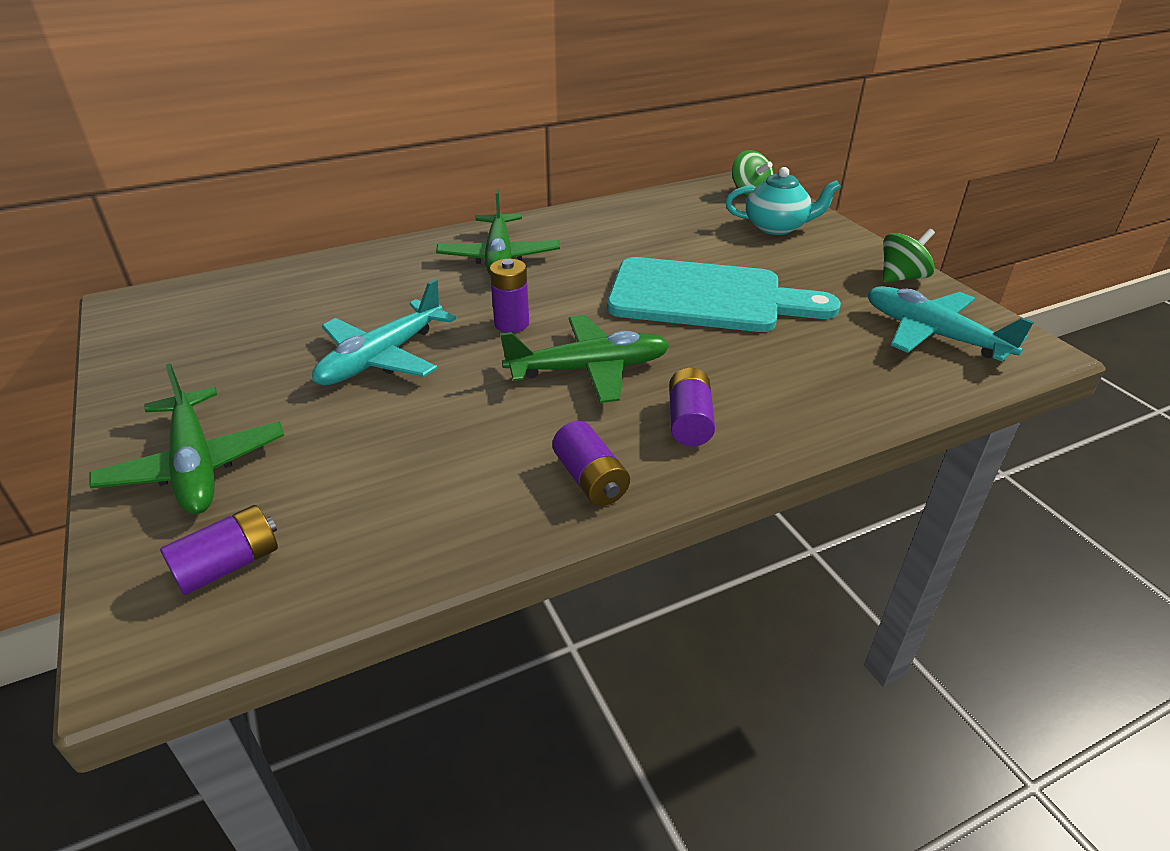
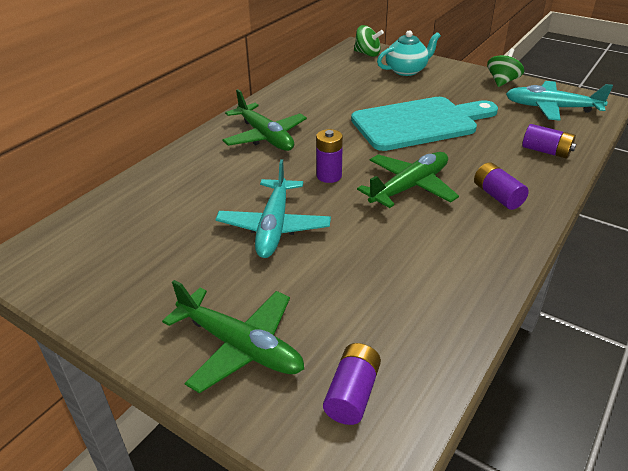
camera: 30 degrees left, 0 degrees up
(590, 479) = (489, 248): purple battery -> purple battery (546, 151)

